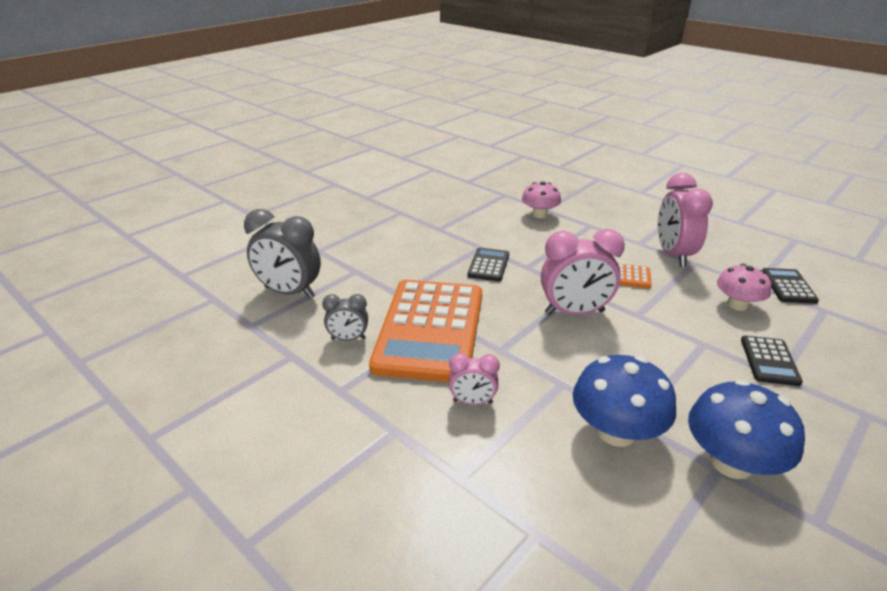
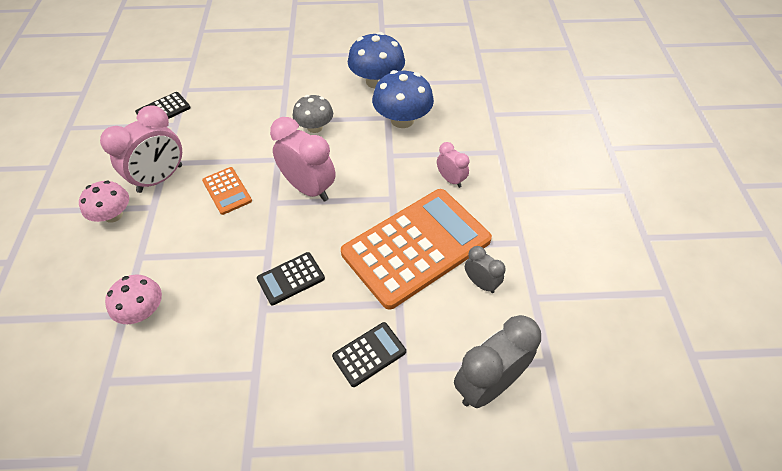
camera: 135 degrees left, 20 degrees up
(289, 292) = (487, 384): grey clock -> grey clock turned 105 degrees counterclockwise
(669, 359) = (315, 127): none -> grey mushroom
(737, 305) = (215, 123): pink mushroom -> pink mushroom (113, 215)
(769, 361) = (273, 93): black calculator -> black calculator (369, 354)

